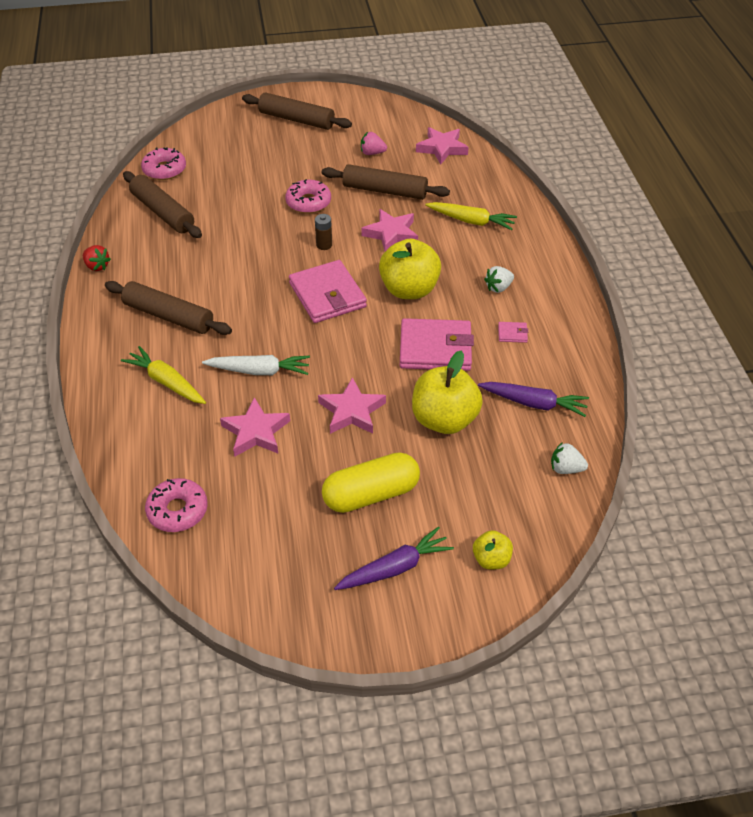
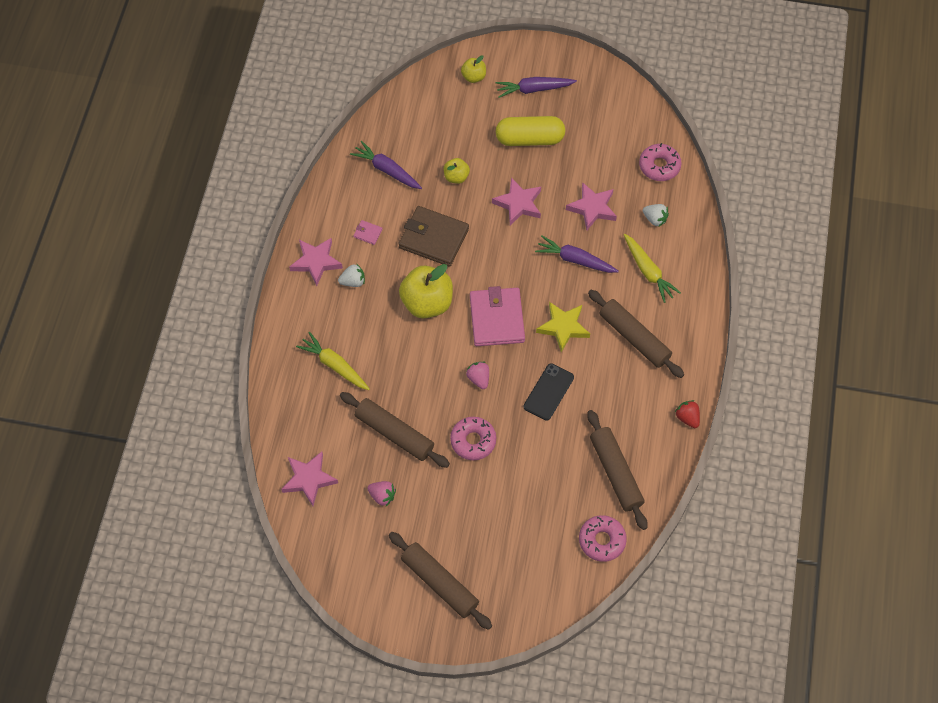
camera: 160 degrees left, 15 degrees up
(248, 252) = (548, 392): none -> black phone
(251, 306) = (563, 327): none -> yellow star
(259, 371) = (575, 260): white carrot -> purple carrot
(324, 245) = (478, 379): brown battery -> pink strawberry
(391, 234) = (413, 373): pink star -> pink star (316, 262)
(435, 348) = (433, 238): pink wallet -> brown wallet
(444, 419) = (456, 177): yellow apple -> yellow apple, size x0.51
(565, 468) = (394, 117): white strawberry -> white strawberry (654, 219)

